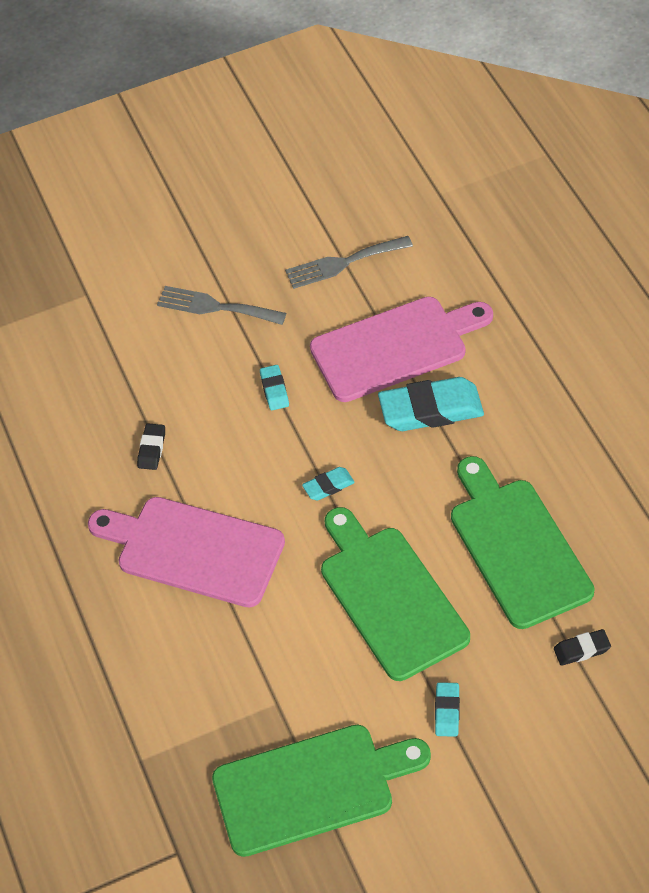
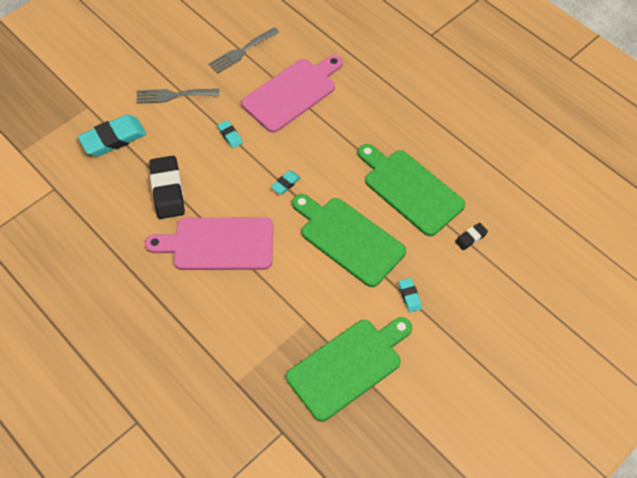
camera: 25 degrees left, 5 degrees up
(152, 449) = (167, 190): black eraser -> black eraser, size x2.07
(431, 410) = (328, 124): turquoise eraser -> turquoise eraser (113, 139)

